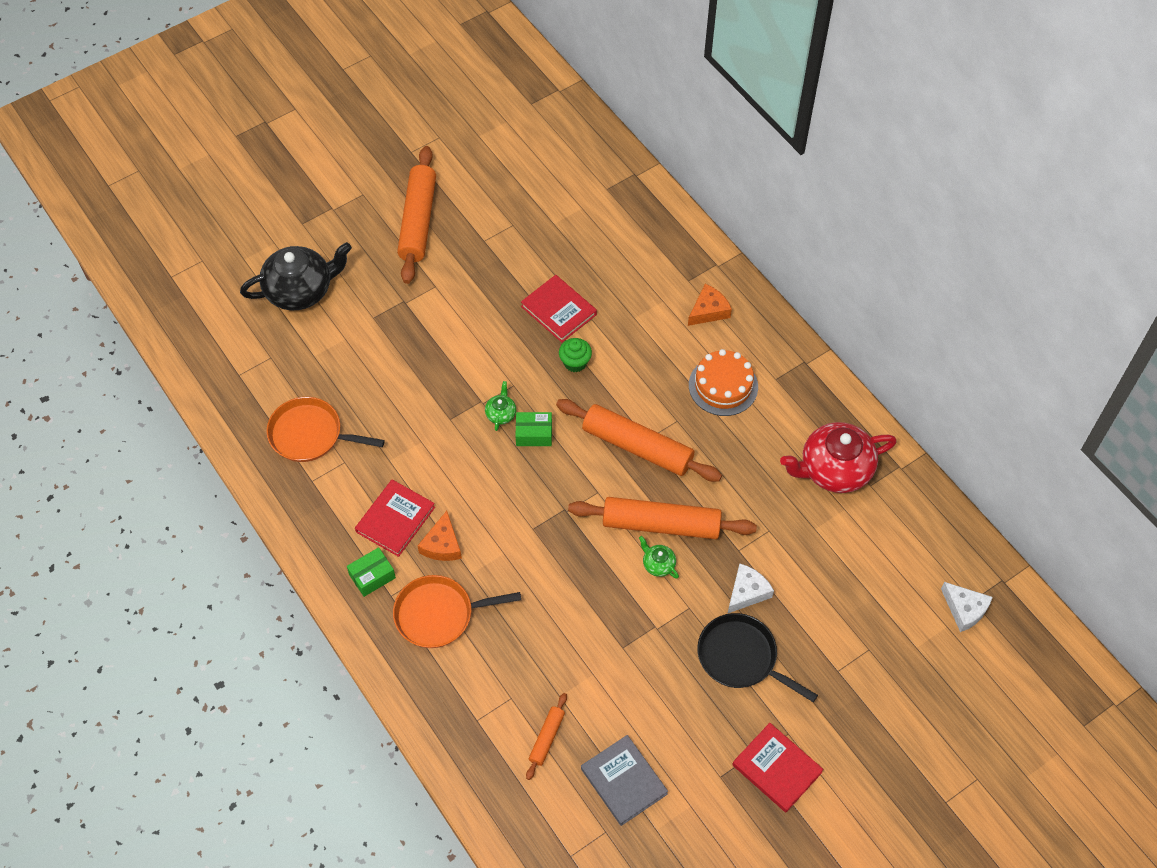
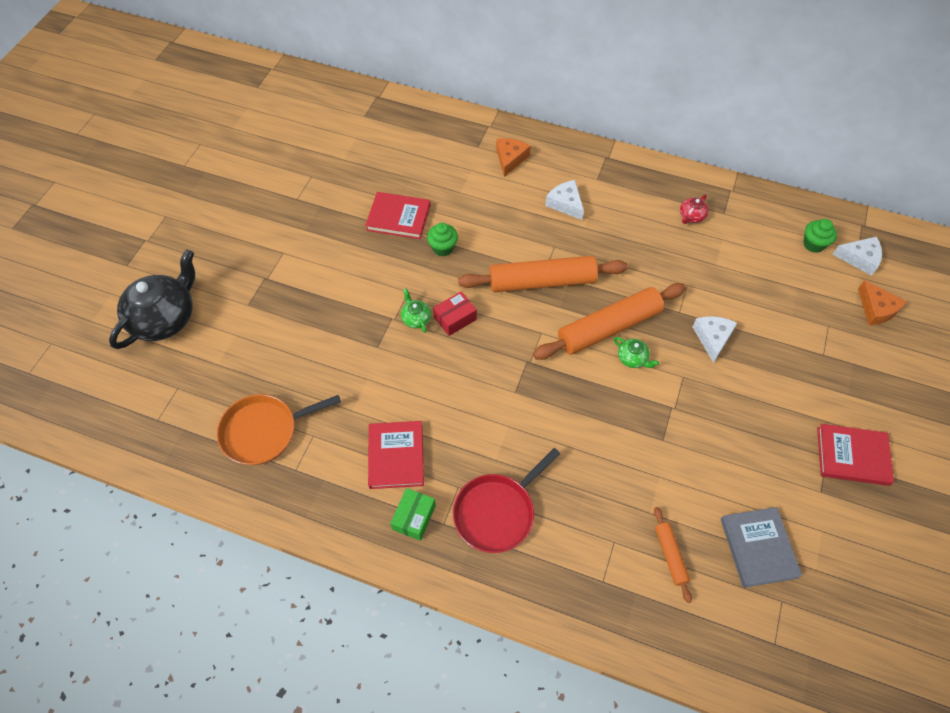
camera: 35 degrees left, 0 degrees up
(418, 221) = (229, 212): orange rolling pin -> none
(438, 614) = (497, 512): orange pan -> red pan
(442, 545) = (453, 451): orange cheese -> orange cheese (876, 309)
(534, 434) = (455, 318): green box -> red box
(623, 781) = (758, 548): grey book -> grey book turned 60 degrees clockwise
(658, 564) = (632, 358): green teapot -> green teapot turned 150 degrees counterclockwise
(723, 386) = (565, 204): orange cake -> white cheese
(740, 657) = (751, 389): black pan -> none
(834, 469) = (691, 216): red teapot -> red teapot, size x0.43
(931, 568) = (813, 244): none -> green cupcake

